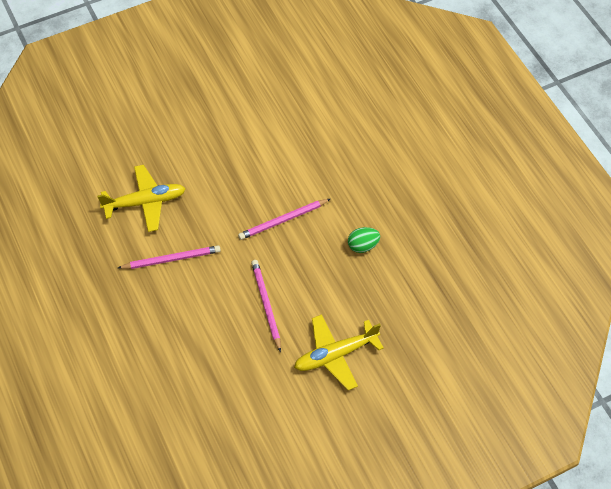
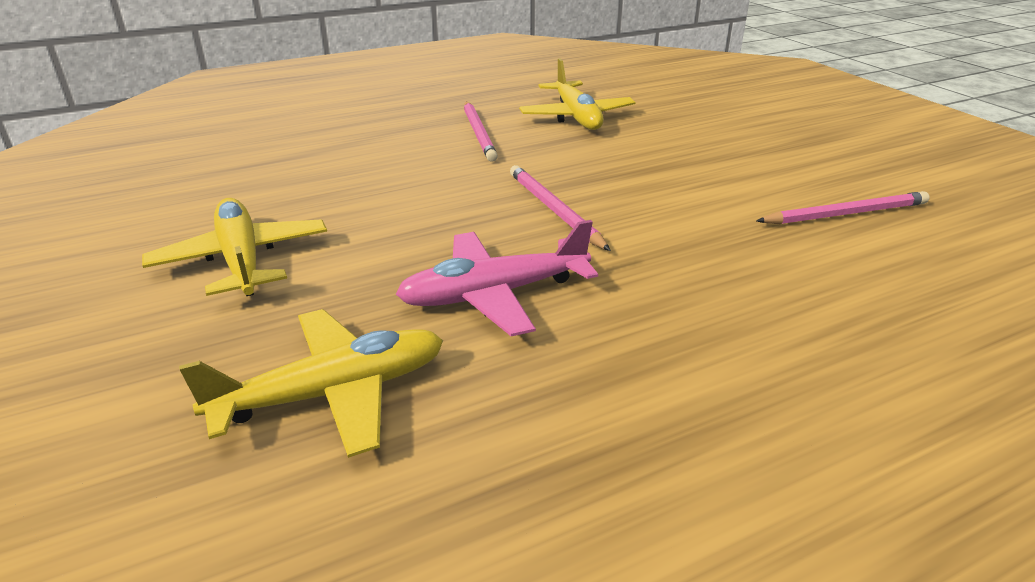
camera: 90 degrees right, 25 degrees down
(266, 305) = (378, 197): pink pencil -> pink pencil (845, 214)
(363, 246) = (494, 294): green egg -> pink plane
(430, 295) = (334, 393): none -> yellow plane

